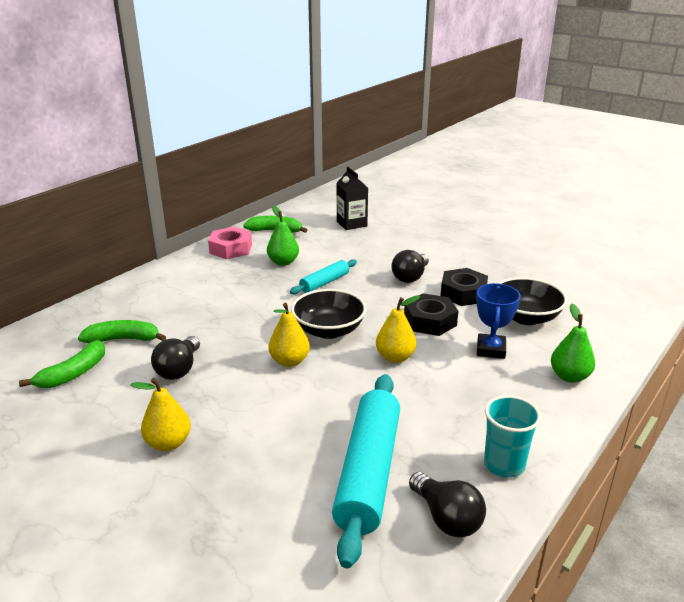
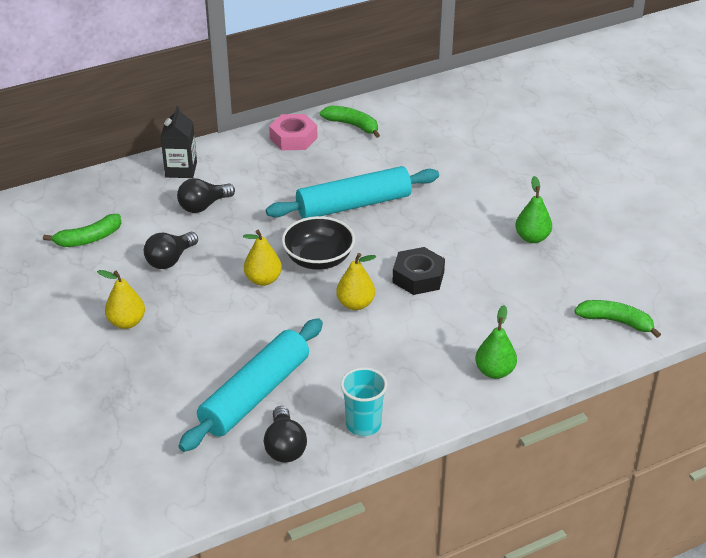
camera: 25 degrees right, 10 degrees up
(123, 339) = (142, 216): green banana -> green banana (615, 321)
(283, 262) = (332, 169): green pear -> green pear (532, 238)
(324, 283) = (353, 205): turquoise rolling pin -> turquoise rolling pin, size x1.93
(351, 224) = (438, 136): black carton -> black carton (181, 169)
(410, 277) = (442, 222): black light bulb -> black light bulb (203, 206)
(463, 293) = (478, 256): black nut -> none
(490, 349) = (448, 323): blue trophy -> none
(525, 317) = (514, 300): black bowl -> none

